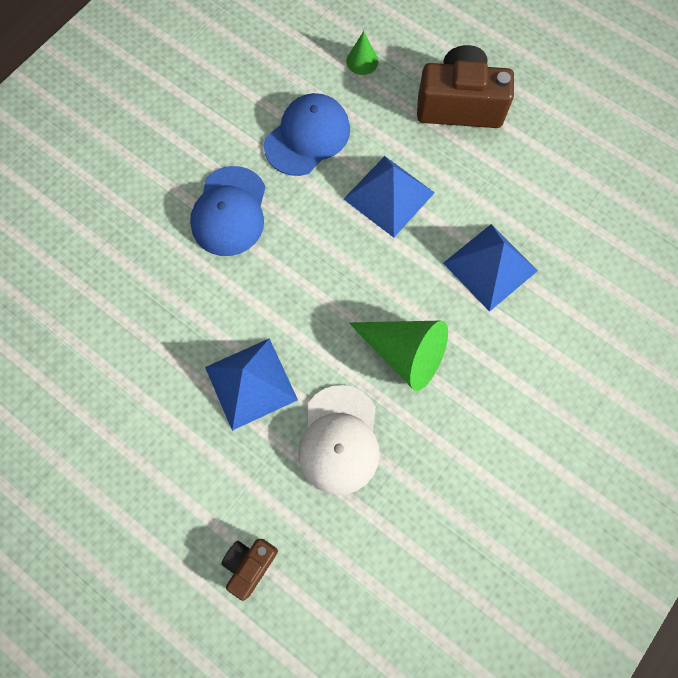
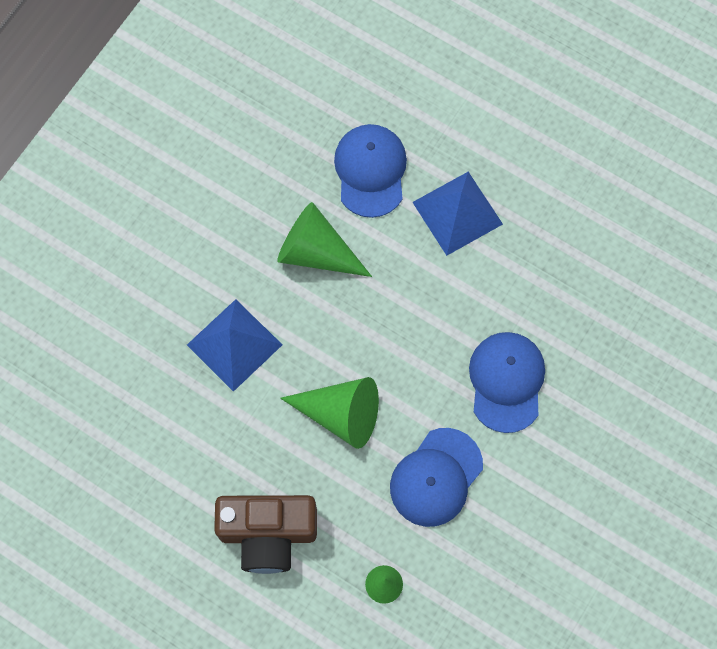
camera: 175 degrees right, 0 degrees up
(250, 564) = (435, 69): brown camera -> none
(339, 440) = (370, 171): white cap -> blue cap
(389, 196) = (341, 414): blue pyramid -> green cone

